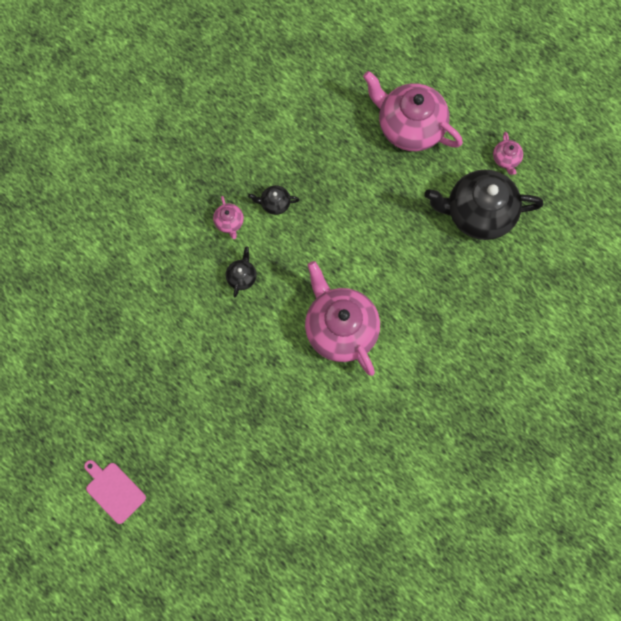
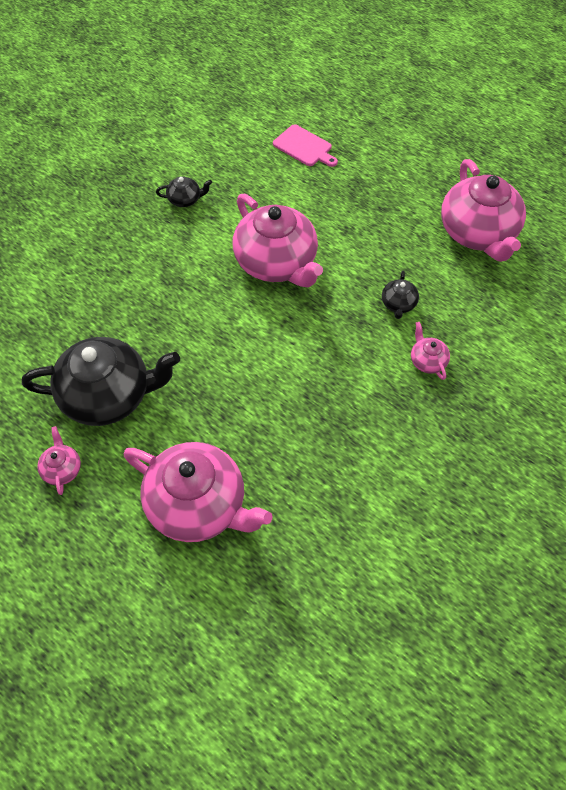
camera: 175 degrees right, 15 degrees down
(114, 490) = (480, 125): pink cutting board -> pink cutting board (304, 147)
(155, 346) = (478, 233): none -> pink teapot
(275, 203) = (374, 387): black teapot -> black teapot (185, 199)

